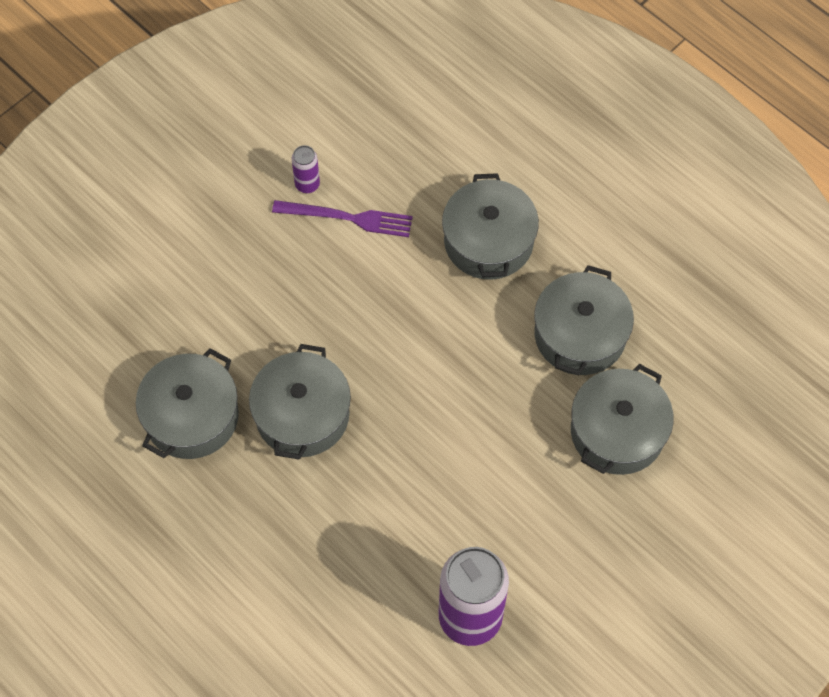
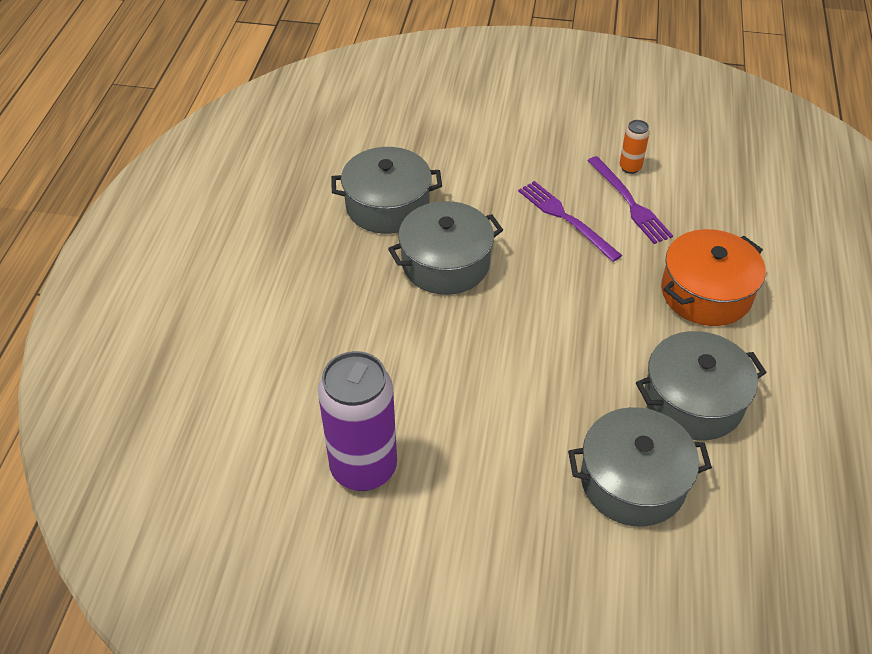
camera: 55 degrees right, 15 degrees down
(307, 184) = (630, 167): purple can -> orange can
(326, 282) = (566, 219): none -> purple fork
(488, 241) = (706, 293): grey pot -> orange pot

